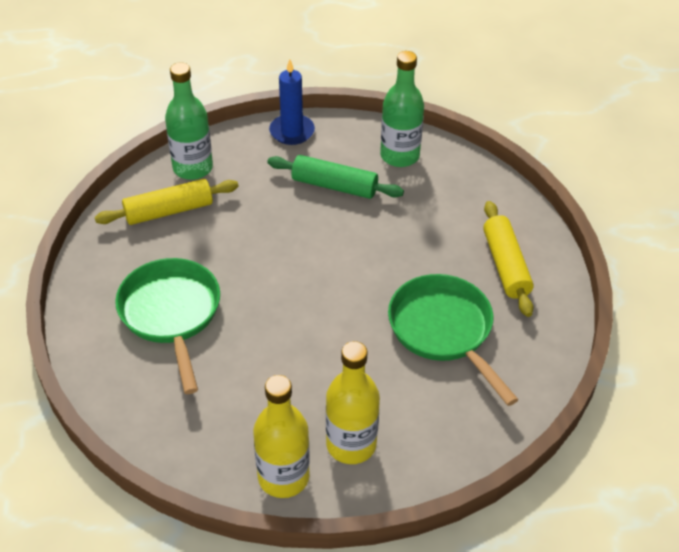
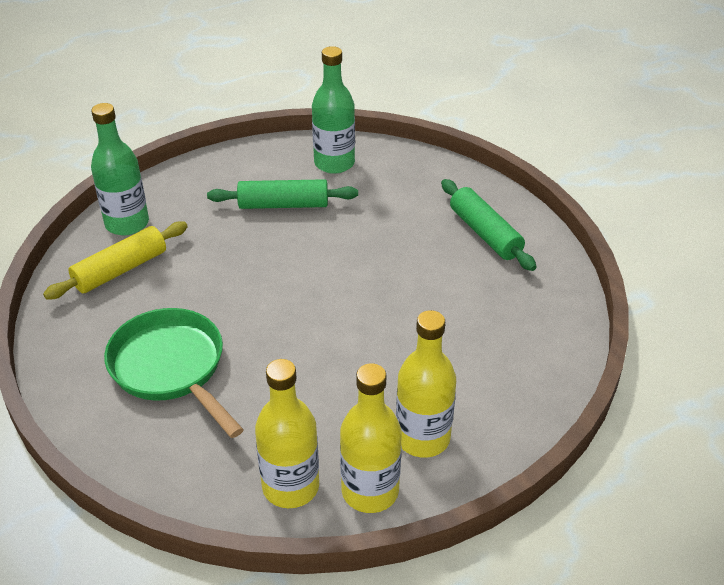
camera: 20 degrees left, 5 degrees down
(220, 451) = (290, 486): none -> yellow bottle
(292, 131) = (215, 166): blue candle -> none
(444, 330) = (458, 306): green pan -> none
(505, 265) = (485, 233): yellow rolling pin -> green rolling pin

